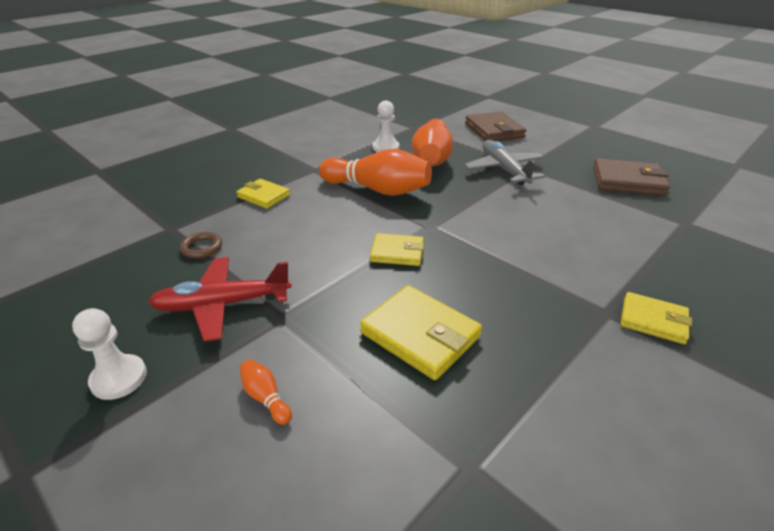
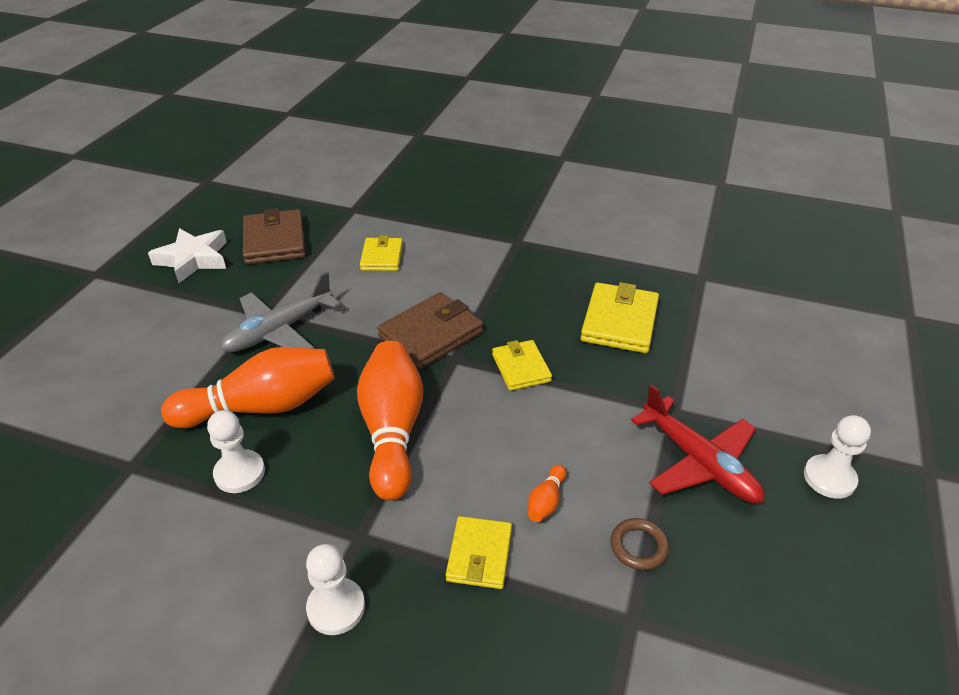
camera: 115 degrees left, 5 degrees up
(266, 397) = (750, 378): orange bowling pin -> orange bowling pin (546, 501)
(282, 158) = (336, 607): none -> white pawn
(494, 130) = (132, 364): brown wallet -> brown wallet (431, 334)
(605, 152) = (193, 259): none -> white star
(653, 320) = (511, 223): yellow wallet -> yellow wallet (381, 257)

